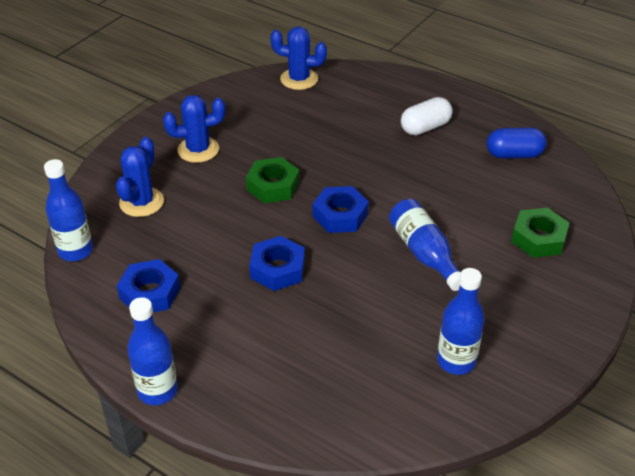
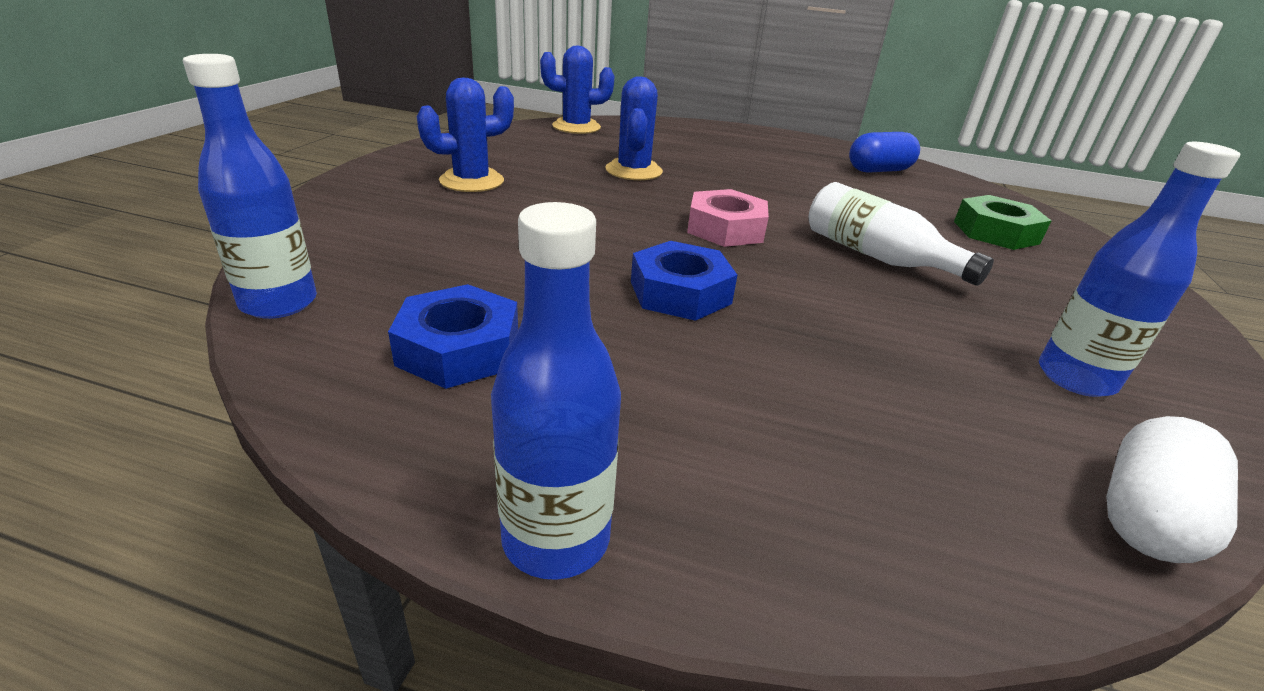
camera: 20 degrees left, 10 degrees down
(141, 202) = (399, 235): blue cactus -> blue cactus (633, 171)
(273, 186) = (606, 207): green nut -> none
(340, 215) = (725, 229): blue nut -> pink nut
(424, 253) = (877, 256): blue bottle -> white bottle
(425, 127) = (758, 155): white capsule -> white capsule (1146, 516)

